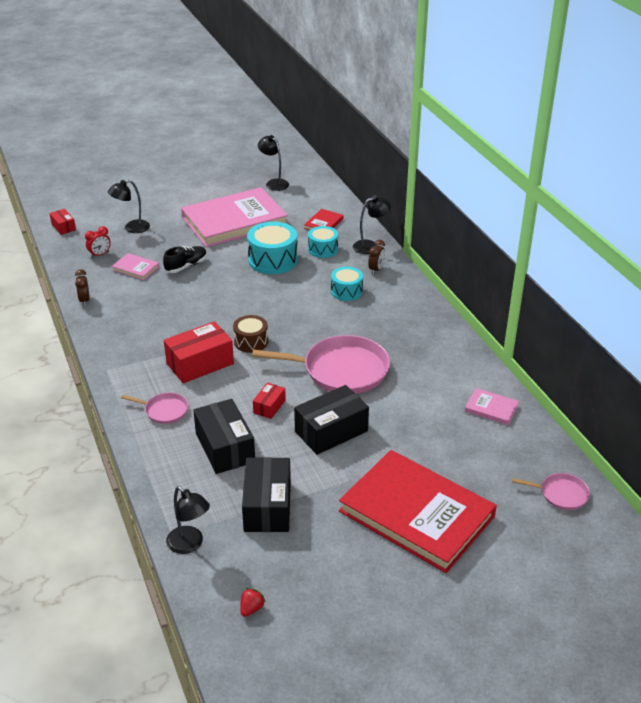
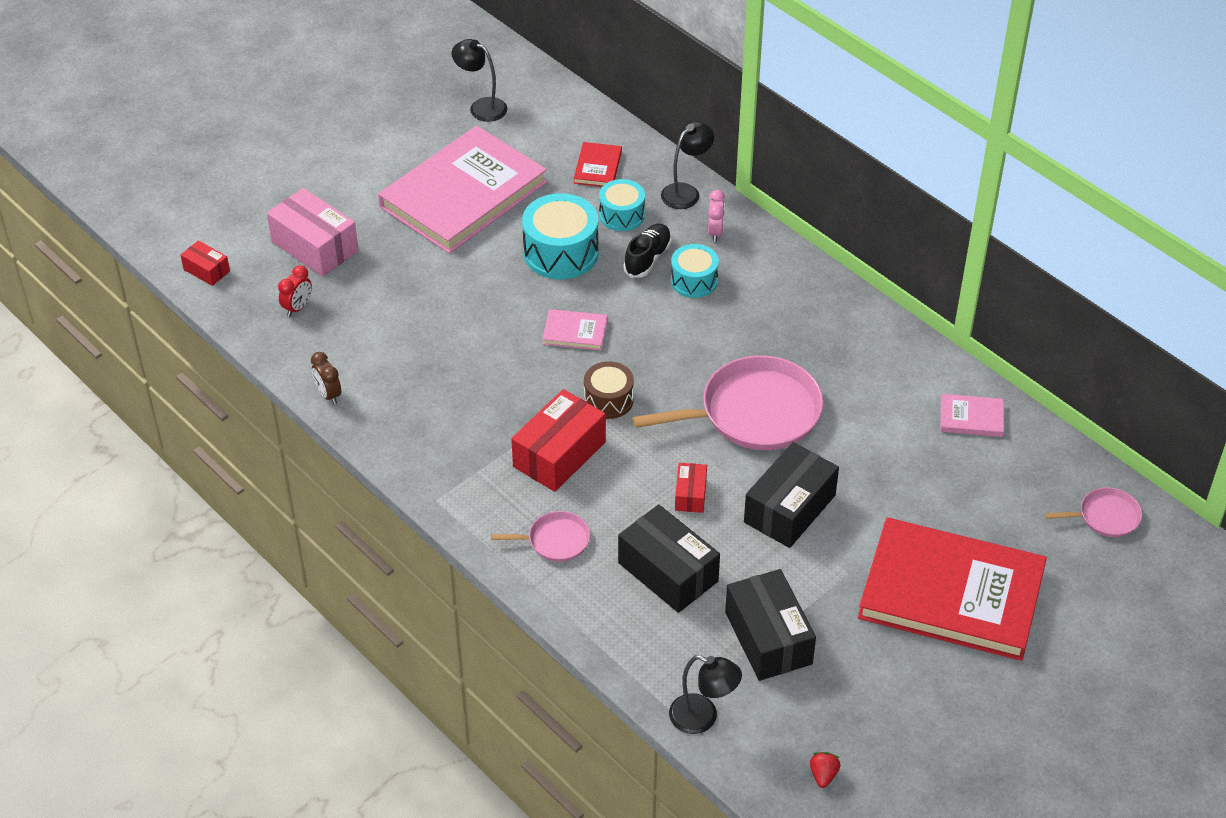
camera: 20 degrees left, 10 degrees up
(132, 228) = (315, 246): black lamp -> pink box
(136, 268) = (368, 318): pink book -> pink book (575, 332)
(186, 266) = (440, 295): black shoe -> black shoe (647, 258)
(376, 269) = (715, 232): brown clock -> pink clock

